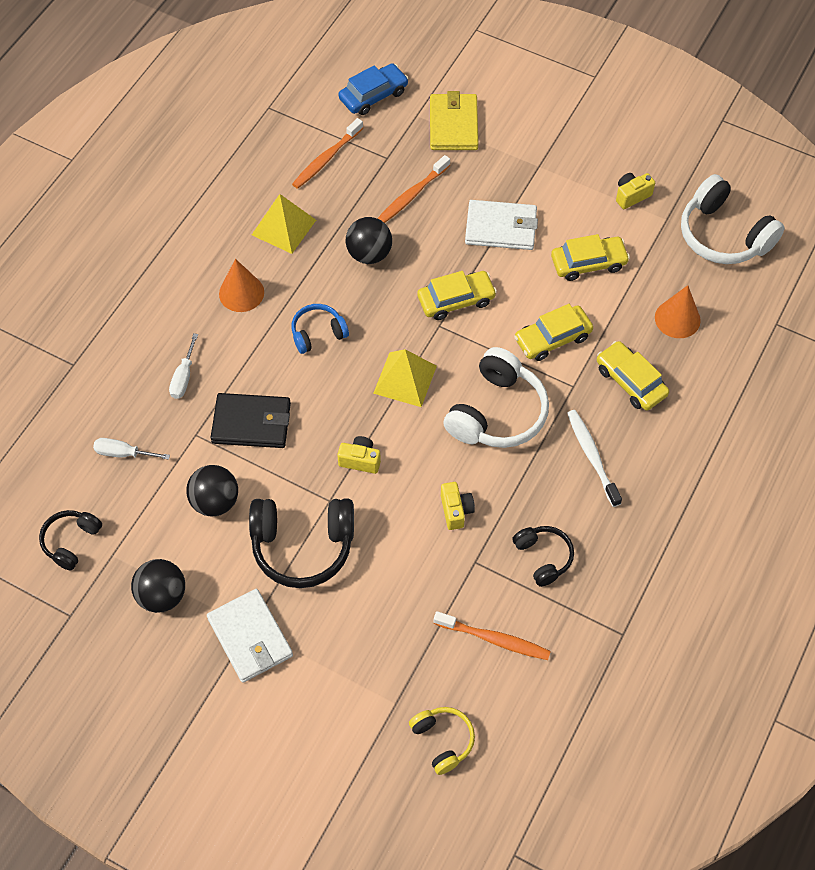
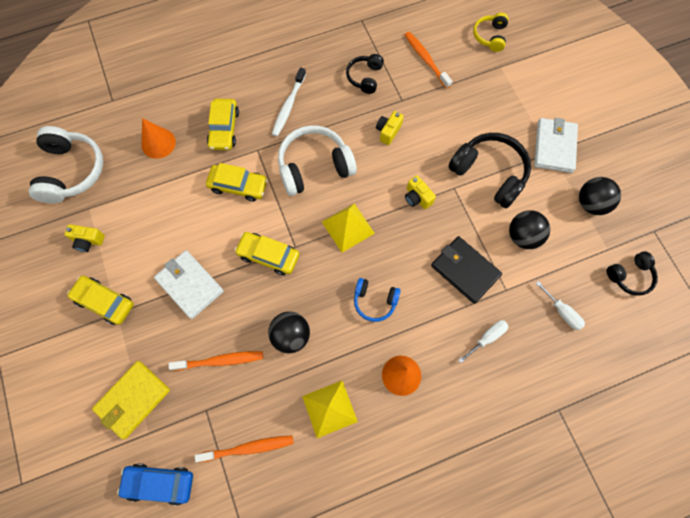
camera: 140 degrees left, 10 degrees up
(588, 263) = (166, 216): yellow car -> yellow car (104, 302)

